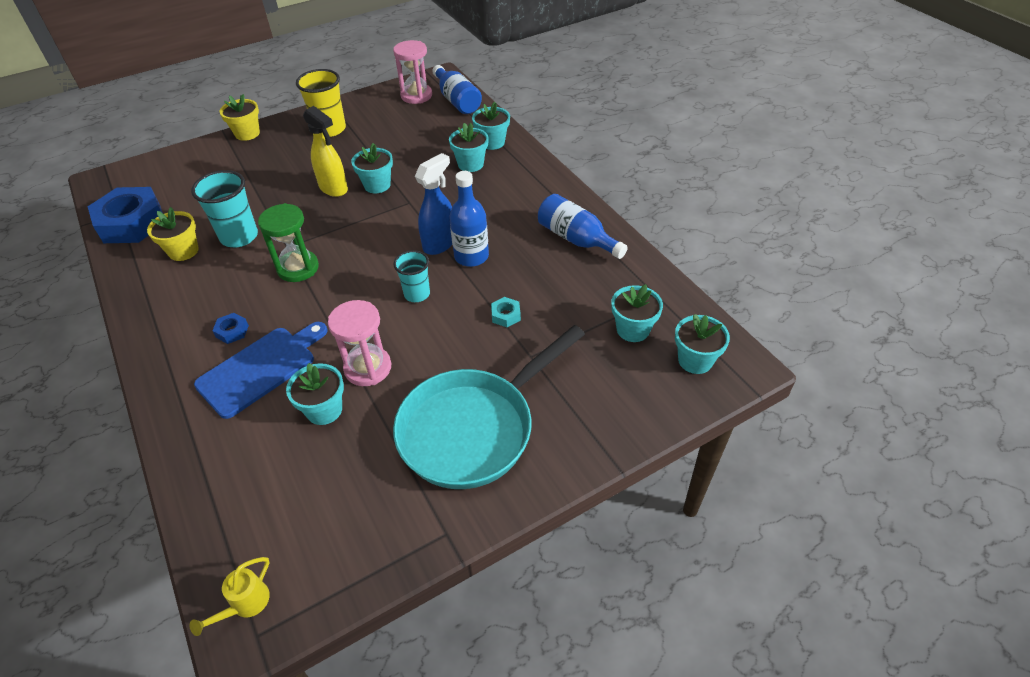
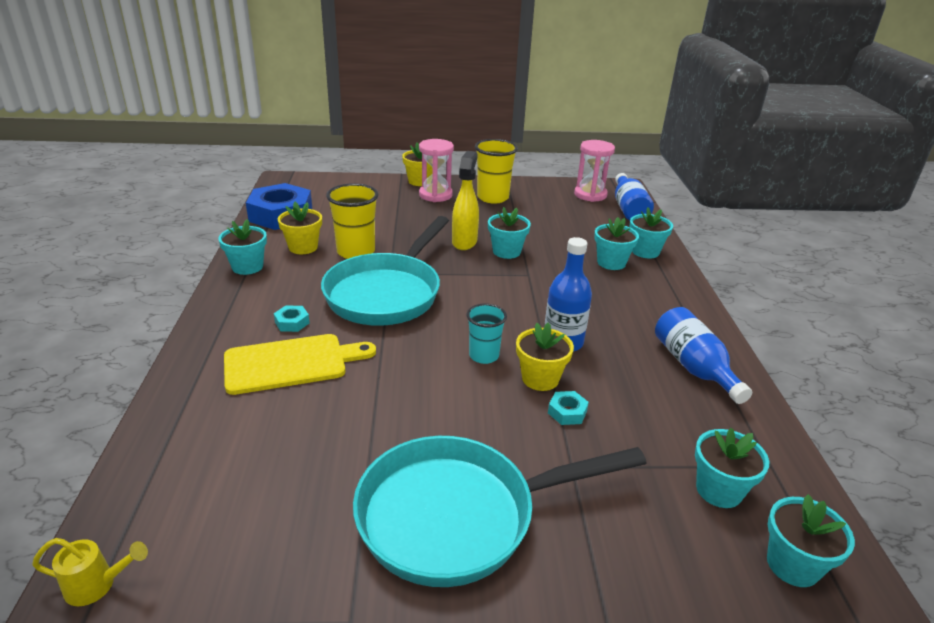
camera: 25 degrees right, 15 degrees down
(232, 331) = (292, 322): blue nut -> turquoise nut
(239, 237) = (356, 252): turquoise cup -> yellow cup
(245, 605) = (98, 585): yellow watering can -> yellow watering can turned 150 degrees counterclockwise
(260, 368) = (291, 363): blue cutting board -> yellow cutting board
(298, 268) = (387, 293): green hourglass -> turquoise pan
(324, 410) = (319, 425): turquoise flower pot -> turquoise flower pot (247, 267)
(334, 188) = (464, 242): yellow spray bottle -> yellow spray bottle turned 150 degrees counterclockwise
(368, 368) = (389, 404): pink hourglass -> pink hourglass (435, 195)
(440, 244) = (536, 320): blue spray bottle -> none
(471, 296) = (540, 378): none -> yellow flower pot

